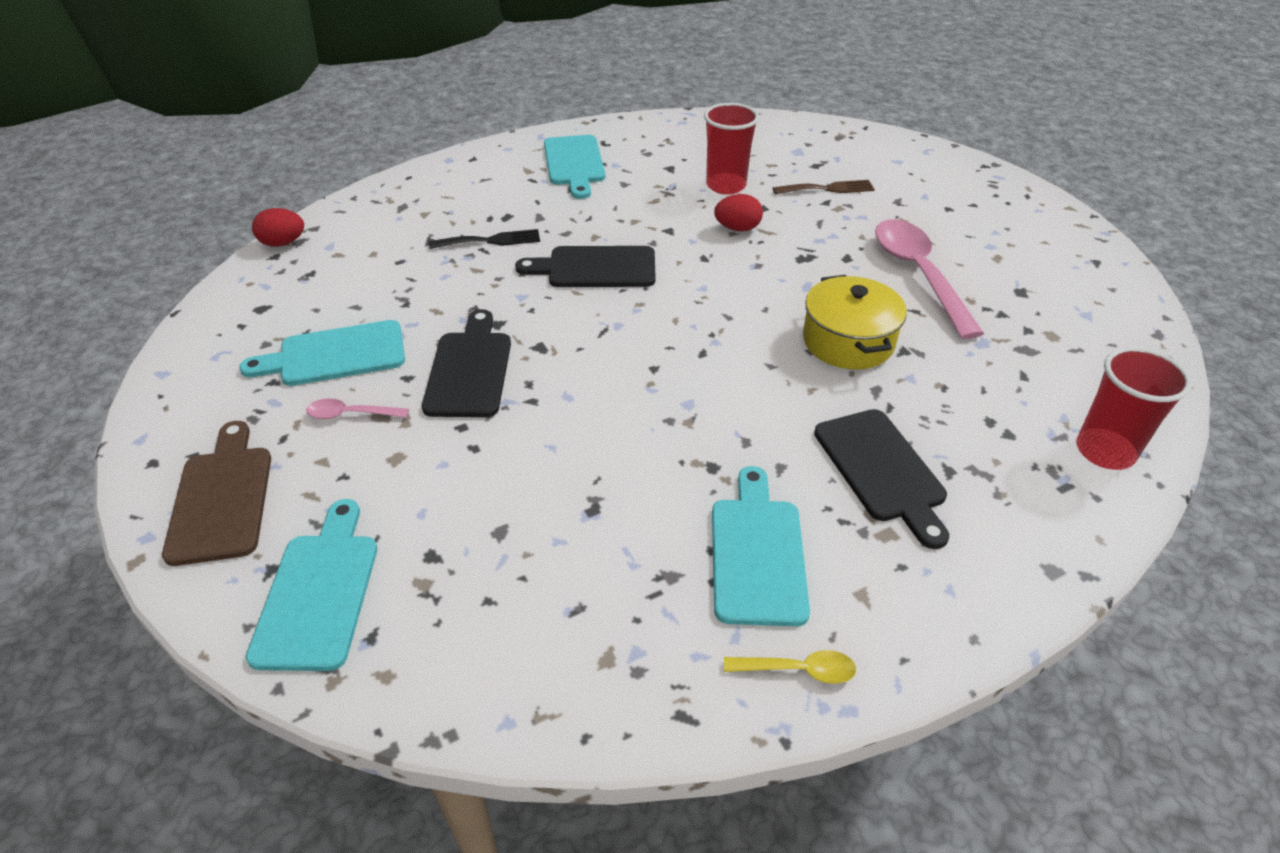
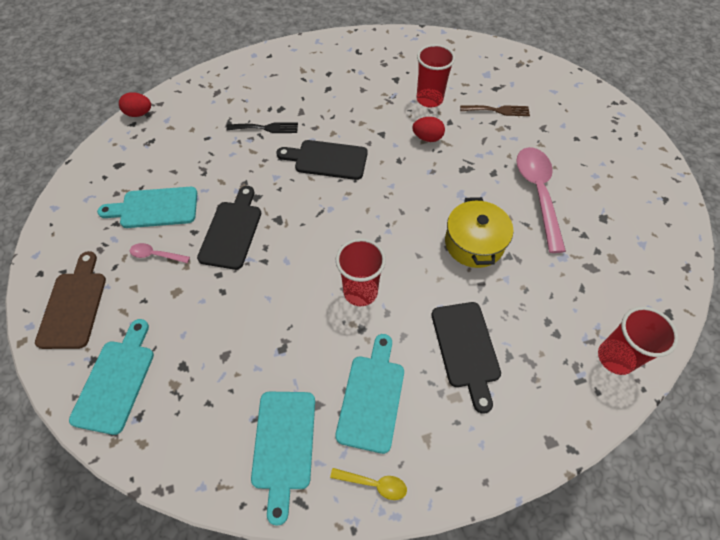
camera: 10 degrees right, 15 degrees up
(574, 163) = (334, 68): turquoise cutting board -> turquoise cutting board (283, 445)
(696, 420) = (360, 292): none -> red cup

